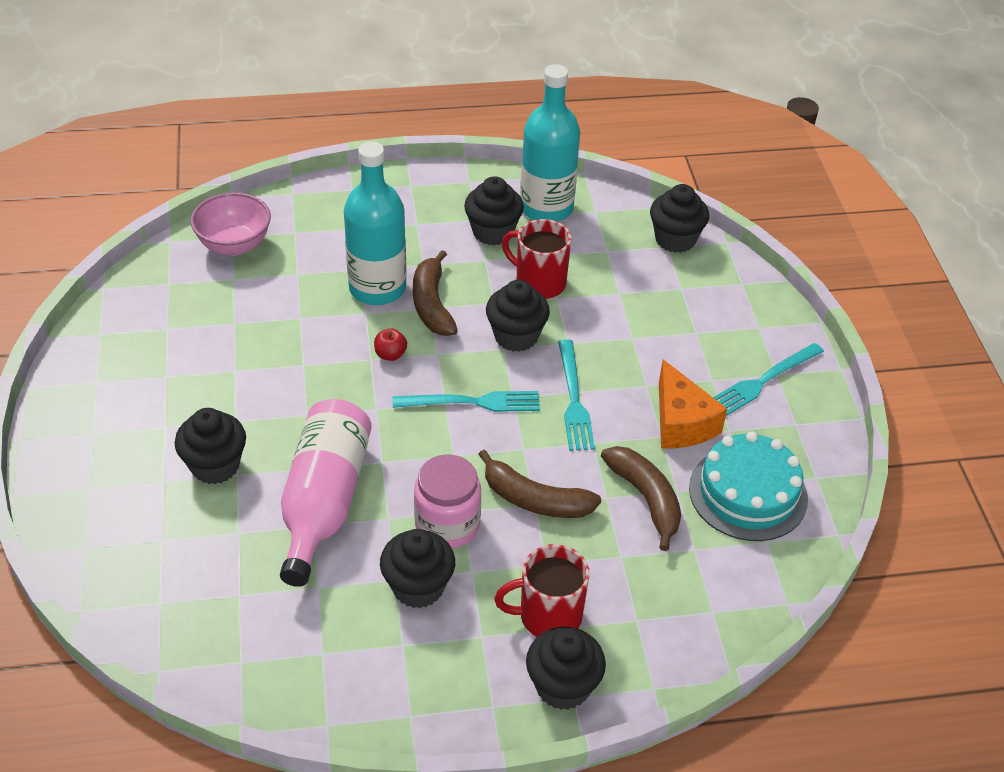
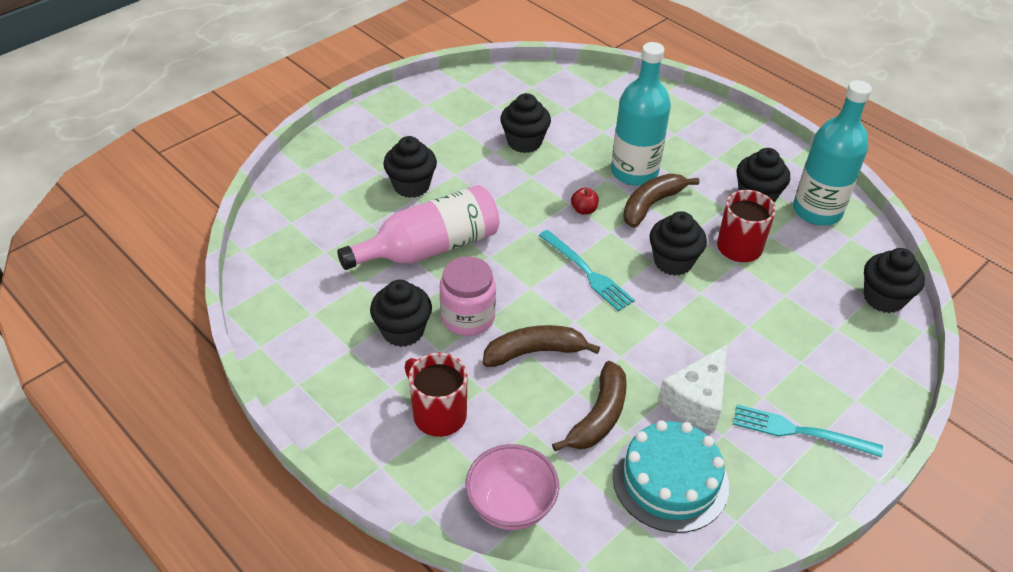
camera: 55 degrees right, 0 degrees up
(234, 245) = (593, 93): pink bowl -> pink bowl (511, 505)
(535, 500) = (534, 352): brown banana -> brown banana turned 90 degrees clockwise
(562, 686) = (385, 455): black cupcake -> black cupcake (524, 142)
(573, 399) = (649, 324): turquoise fork -> none
(681, 422) = (696, 400): orange cheese -> white cheese

